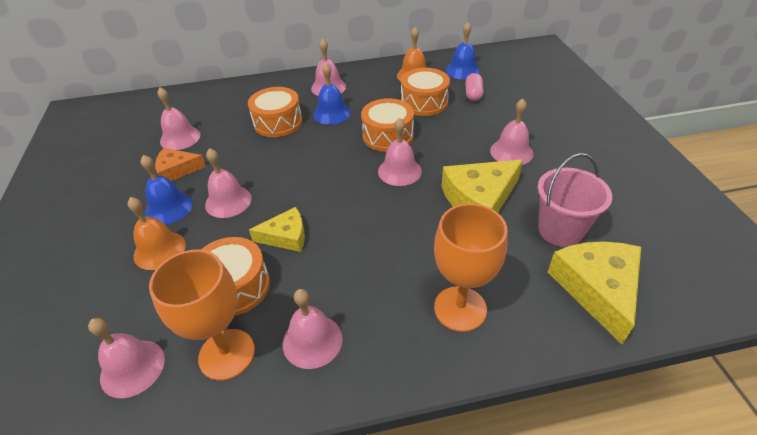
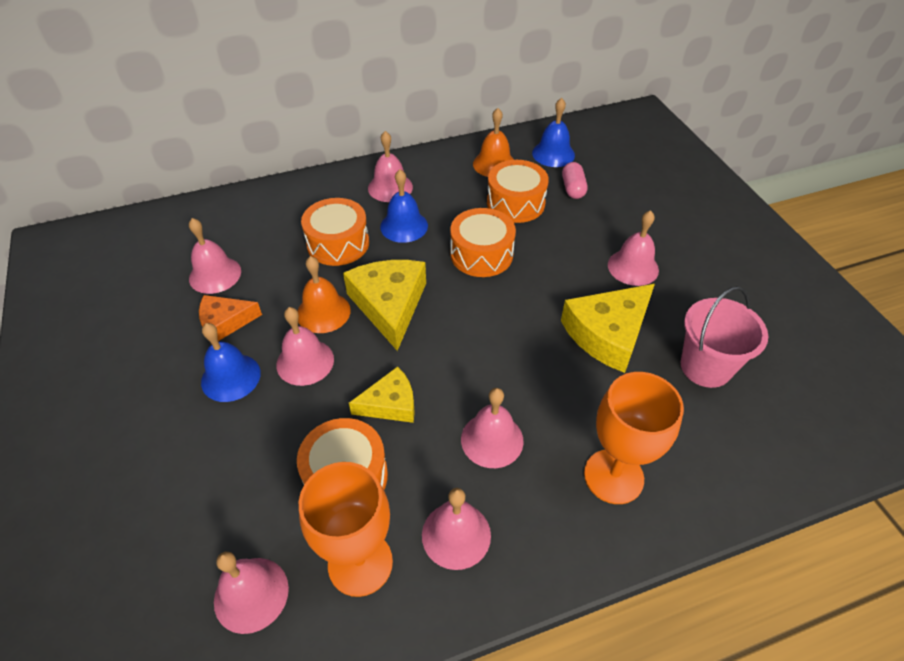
camera: 10 degrees left, 5 degrees up
(159, 250) = (237, 437): orange bell -> orange bell (323, 312)
(399, 171) = (507, 303): pink bell -> pink bell (492, 440)
(597, 289) = (756, 436): yellow cheese -> yellow cheese (389, 305)

